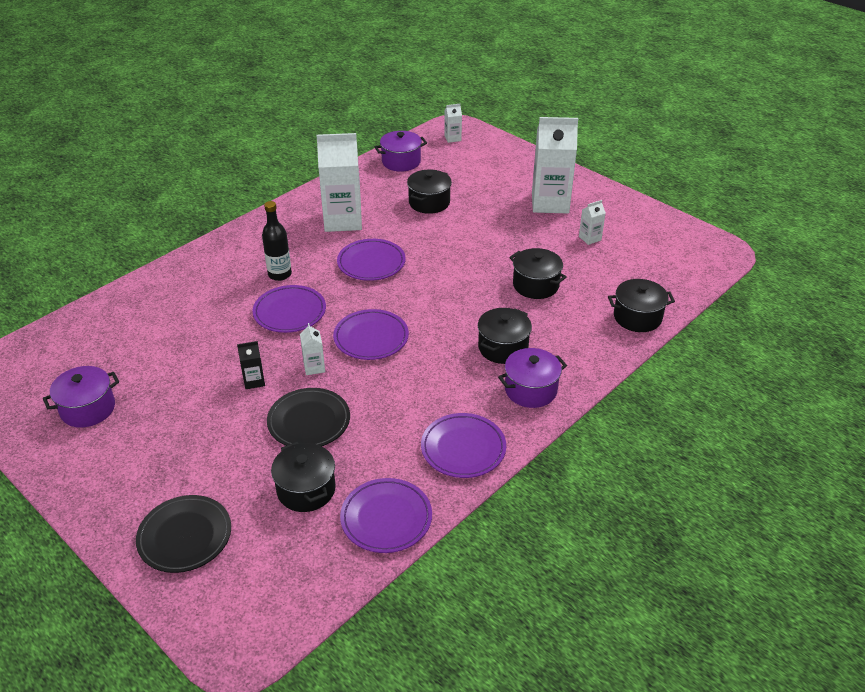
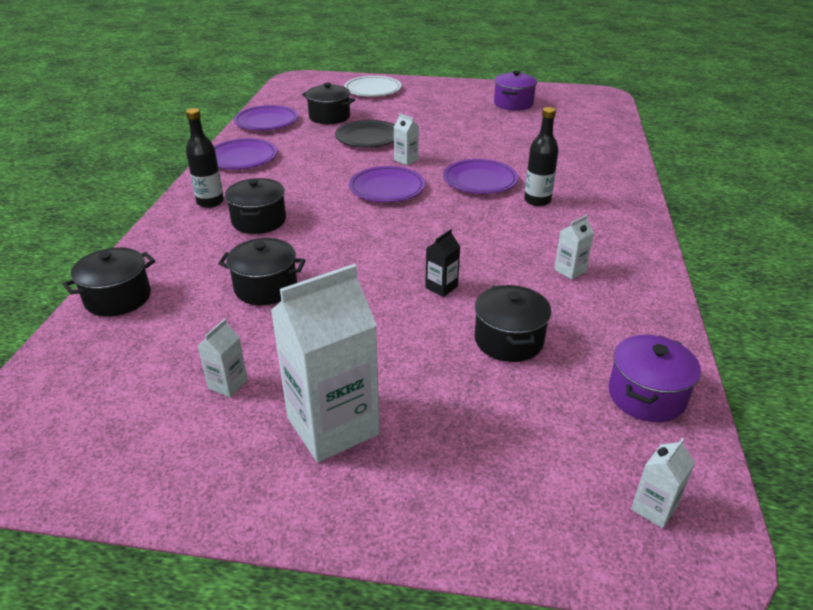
camera: 145 degrees right, 5 degrees down
(185, 536) = (372, 90): black plate -> white plate
(254, 381) = (436, 141): black carton -> black carton (441, 287)
(343, 220) = (570, 270): white carton -> white carton, size x0.44
(371, 263) = (471, 241): purple plate -> none
(530, 390) = (210, 202): purple pot -> black bottle

